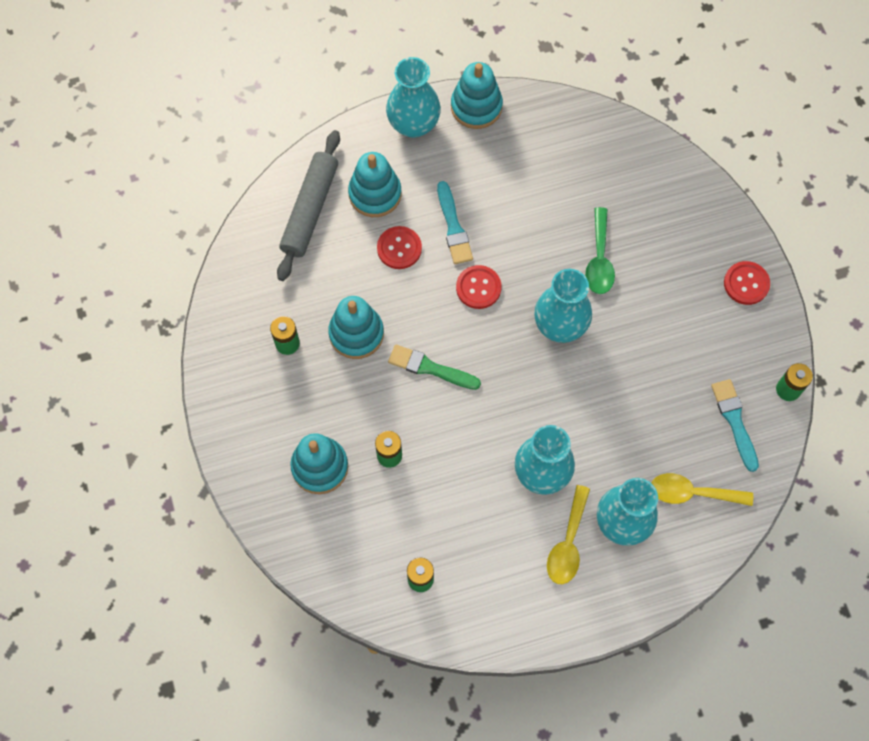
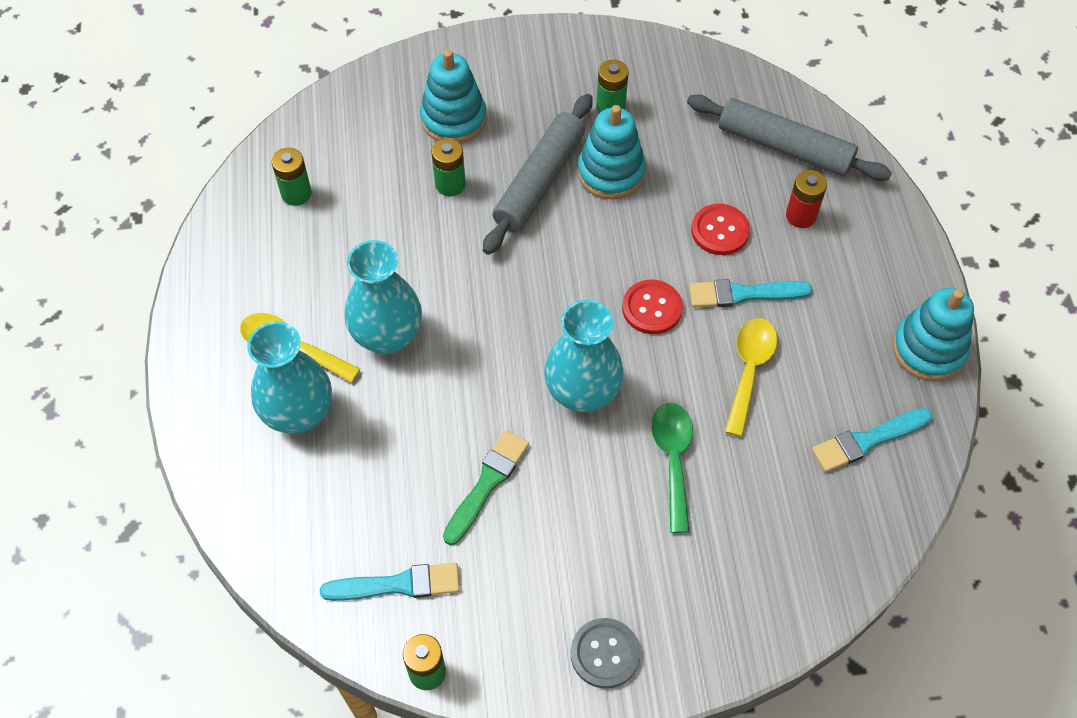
camera: 100 degrees right, 10 degrees down
(374, 386) = (539, 181): none -> grey rolling pin
(375, 194) = (801, 216): turquoise stacking toy -> red battery
(413, 124) = (903, 272): turquoise vase -> none
(430, 368) = (551, 240): green brush -> green brush (487, 484)
(556, 141) = (867, 440): none -> turquoise brush
(599, 259) = (673, 460): green spoon -> green spoon turned 75 degrees clockwise
(693, 493) = (312, 506): yellow spoon -> yellow spoon (749, 370)
(746, 284) = (605, 654): red button -> grey button

